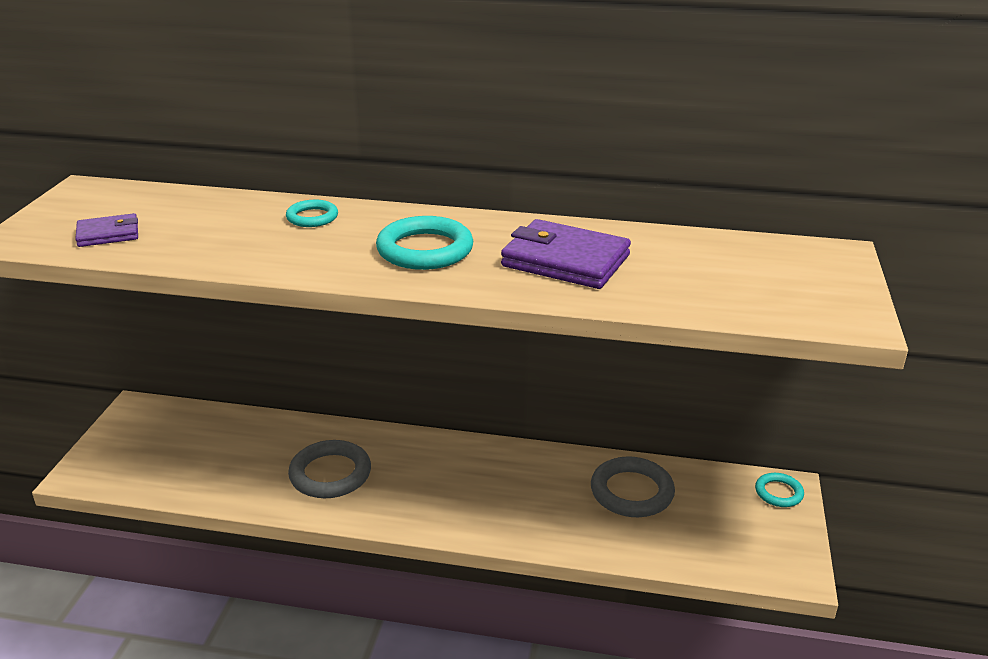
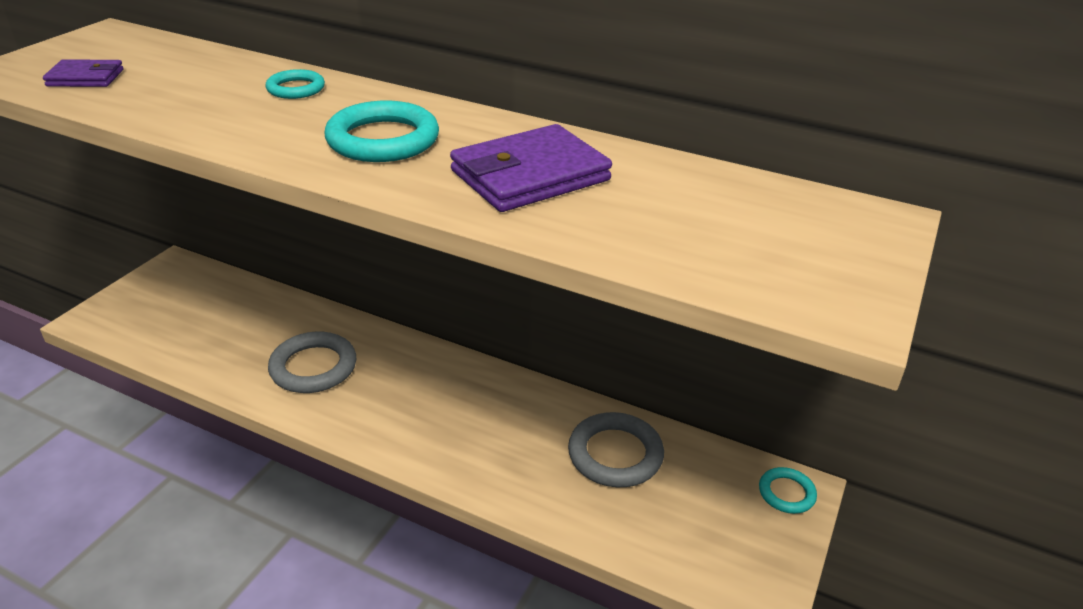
camera: 15 degrees right, 5 degrees up
(565, 261) = (530, 176): purple wallet -> purple wallet turned 75 degrees counterclockwise

